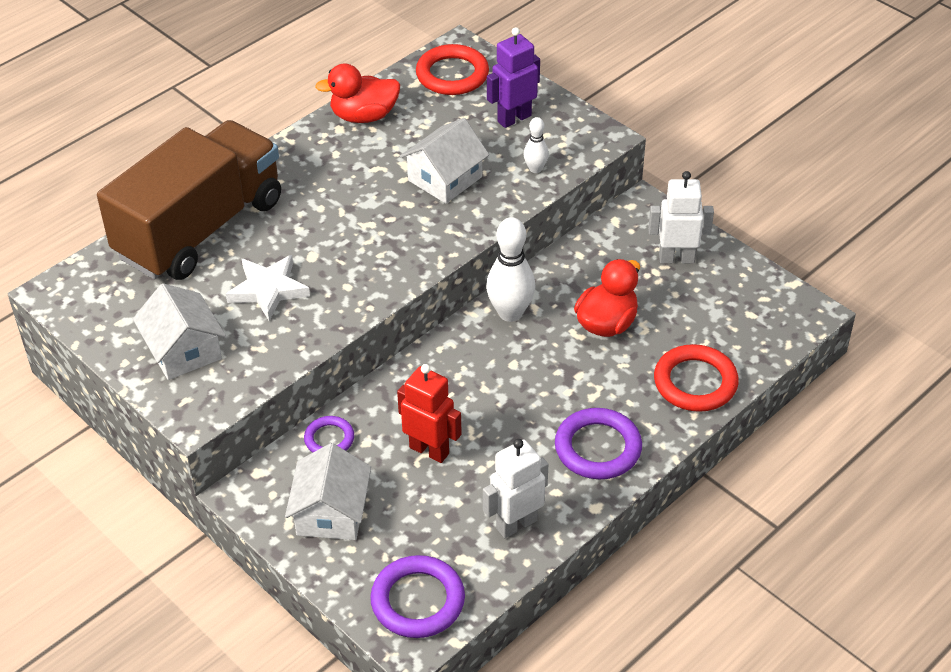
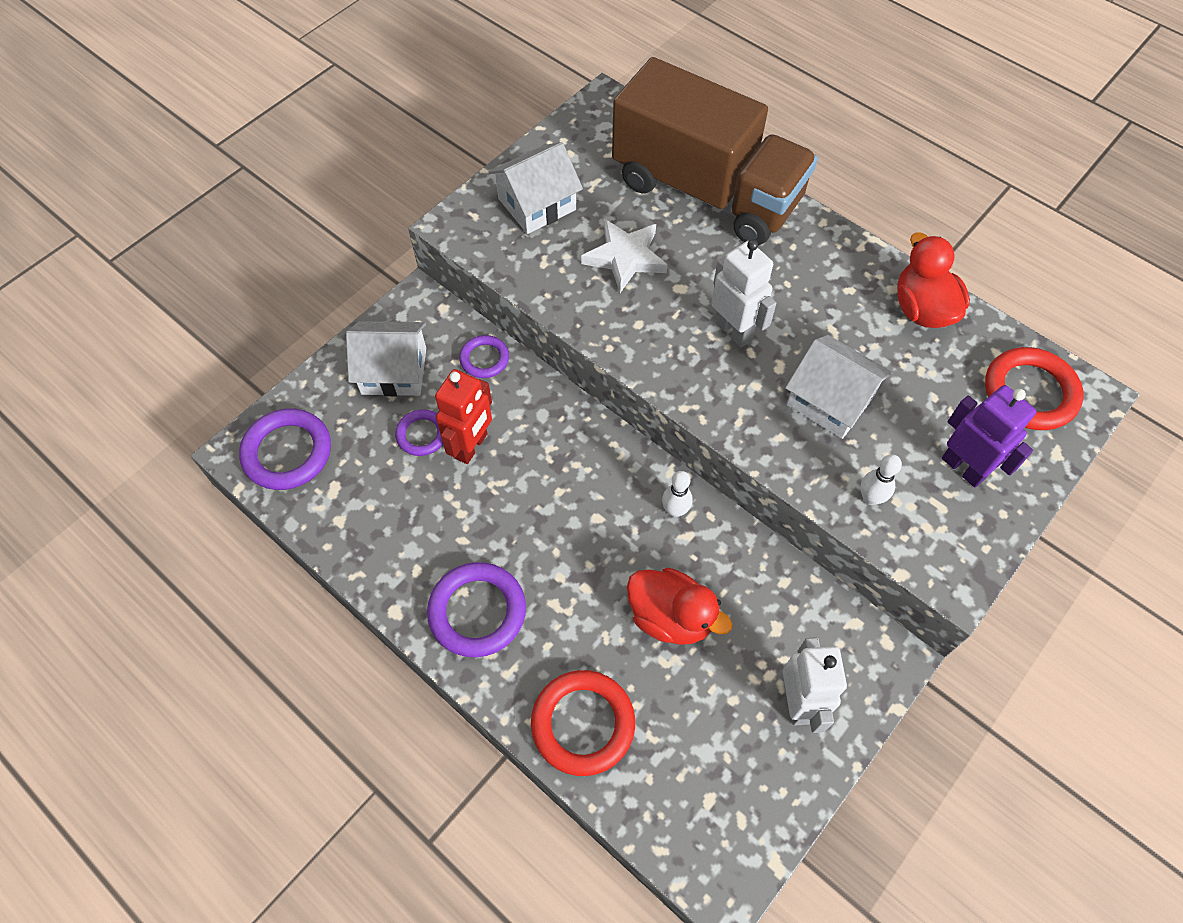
camera: 85 degrees right, 15 degrees up
(411, 489) = (422, 434): none -> purple ring
(510, 313) = (675, 510): white bowling pin -> white bowling pin, size x0.54
(516, 524) = (375, 533): white robot -> white robot (733, 330)

